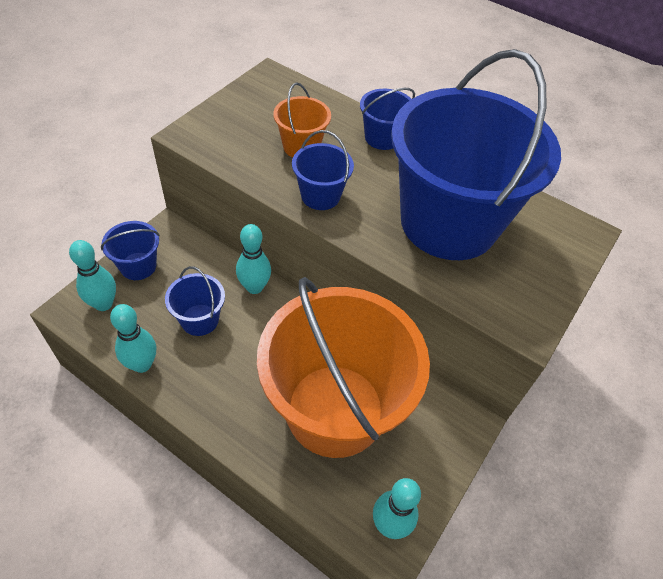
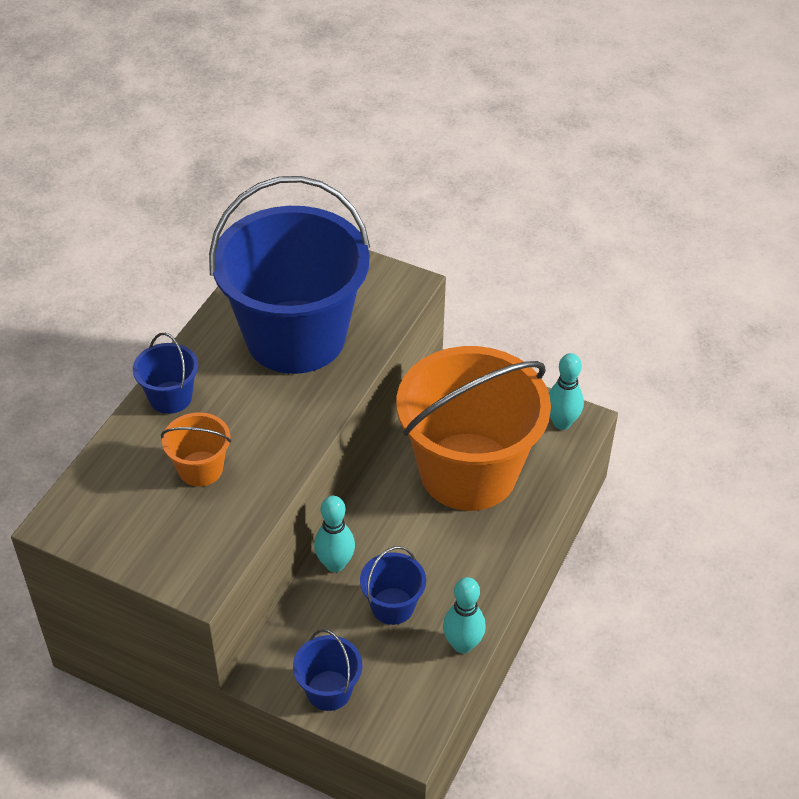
camera: 95 degrees left, 5 degrees down
(103, 304) = (393, 708): turquoise bowling pin -> none
(320, 196) = (280, 440): blue bucket -> none

